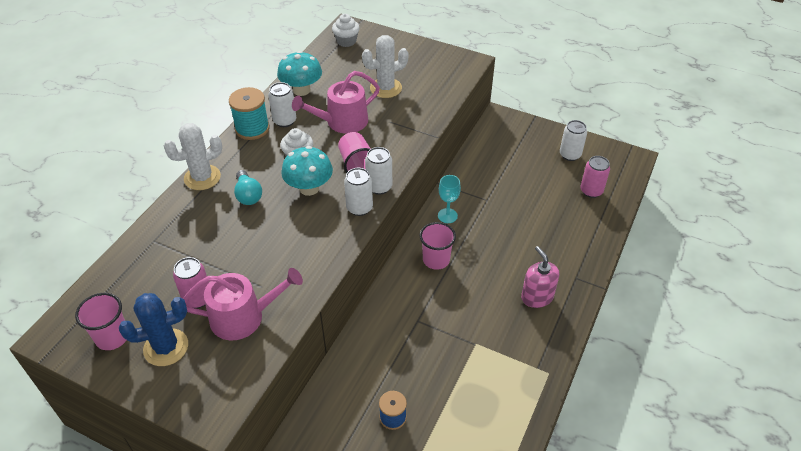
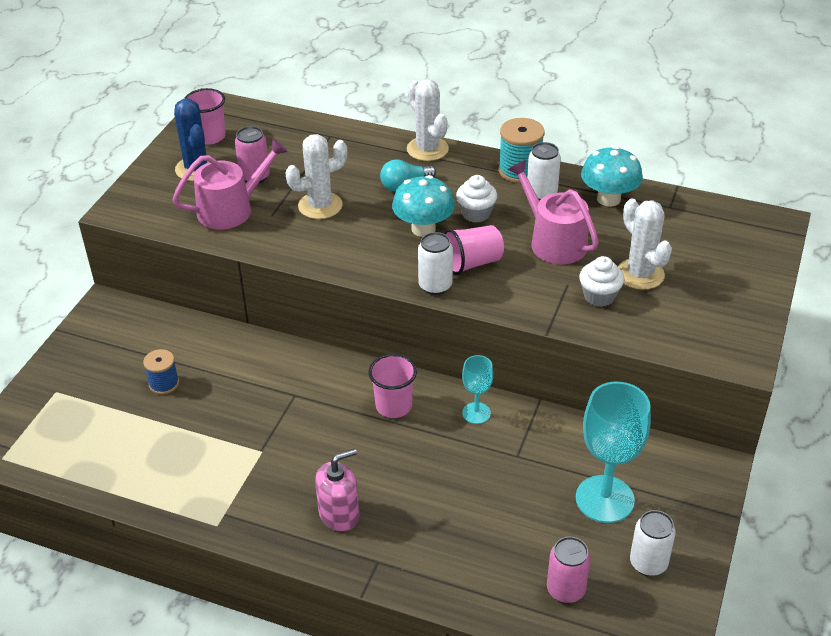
camera: 85 degrees right, 5 degrees down
(243, 317) = (231, 209): pink watering can -> pink watering can turned 105 degrees counterclockwise
(259, 251) = (320, 206): none -> white cactus
(346, 41) = (738, 225): white cupcake -> white cupcake (599, 296)
(359, 208) = (396, 273): white can -> none
(523, 165) = (604, 499): none -> turquoise goblet

